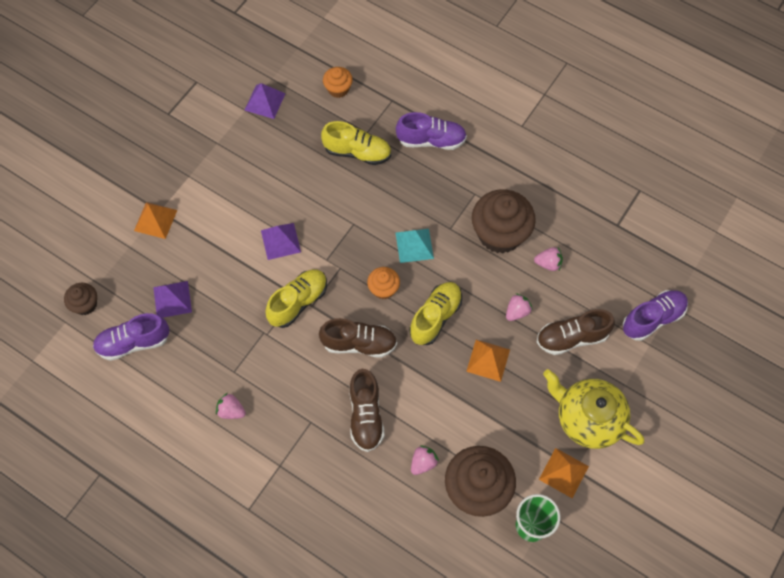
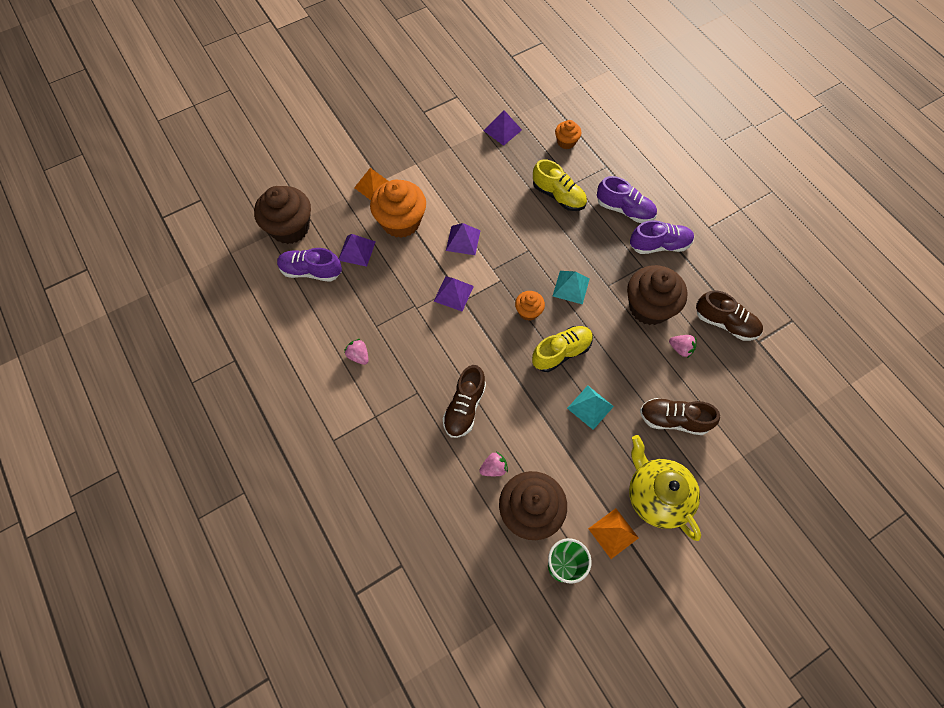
camera: 25 degrees right, 0 degrees up
(85, 304) = (290, 228): brown cupcake -> brown cupcake, size x1.97
(204, 248) = (401, 222): none -> orange cupcake
(298, 302) = (453, 293): yellow shoe -> purple pyramid
(359, 344) = (487, 347): brown shoe -> brown shoe (725, 323)
(488, 360) = (590, 407): orange pyramid -> turquoise pyramid
(517, 312) = (634, 377): pink strawberry -> none
(652, 319) = (756, 435): purple shoe -> purple shoe (659, 245)

